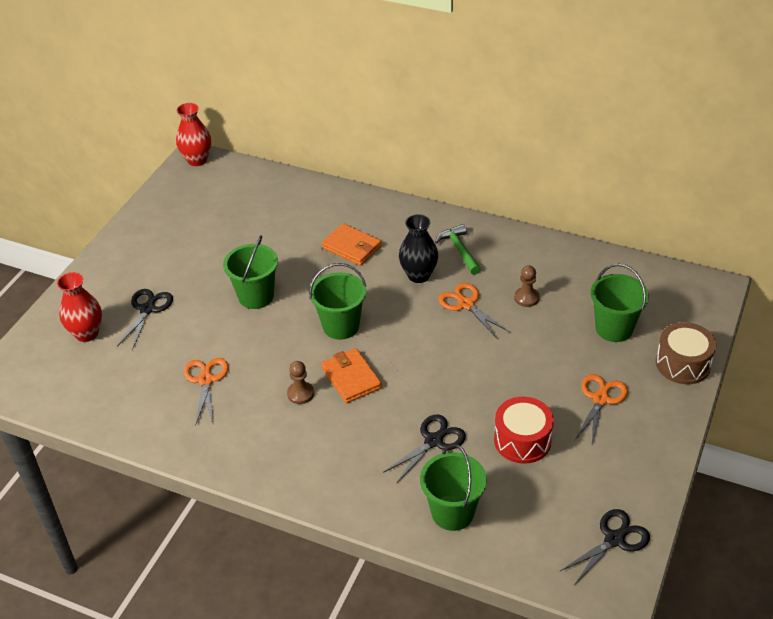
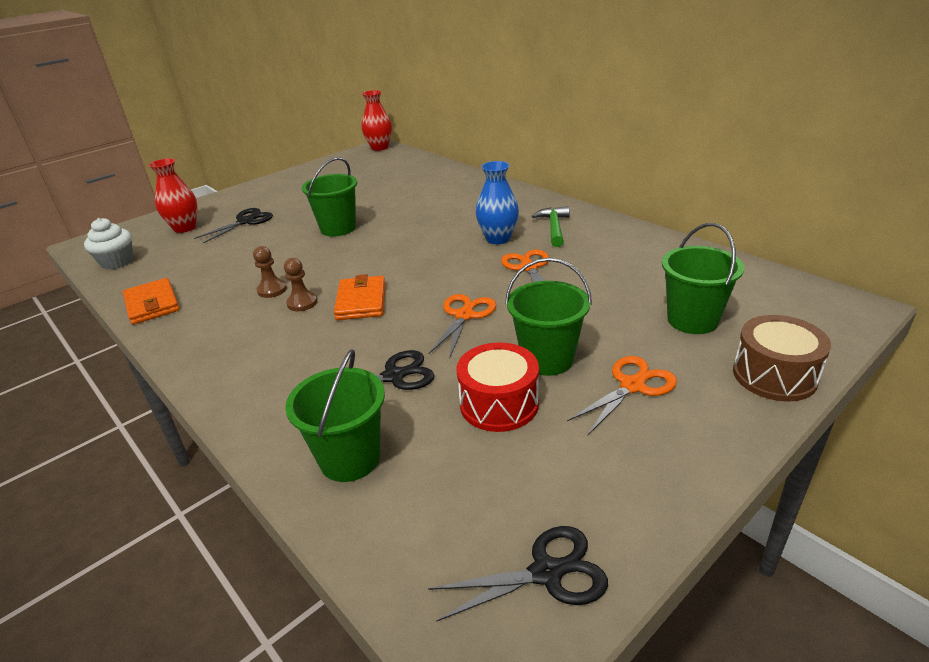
camera: 25 degrees right, 10 degrees down
(62, 396) = (117, 262): none -> white cupcake
(205, 380) = (234, 275): orange scissors -> orange scissors (464, 315)
(341, 326) = (390, 261): green bucket -> green bucket (547, 359)
(351, 247) = (452, 211): orange wallet -> orange wallet (152, 304)
(418, 275) = (498, 239): black vase -> blue vase
(526, 298) = (600, 274): brown pawn -> brown pawn (272, 290)

